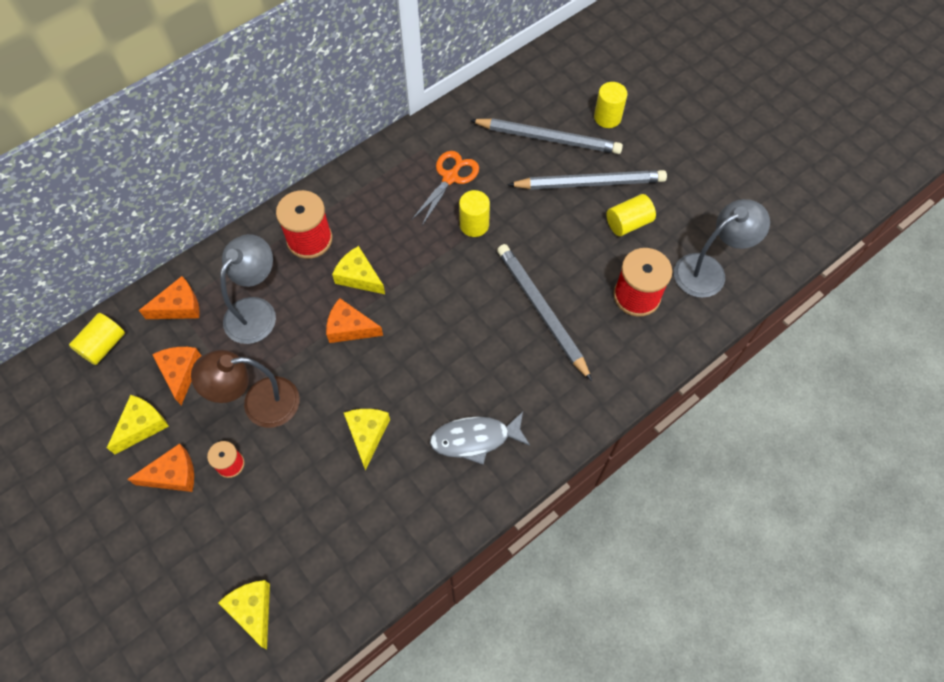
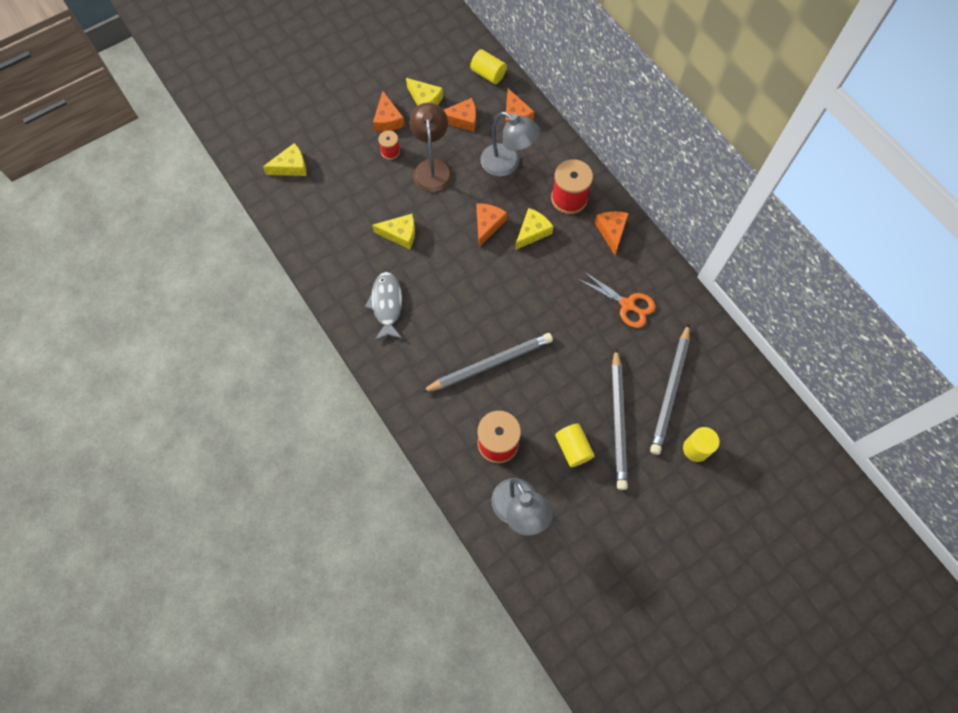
camera: 95 degrees right, 5 degrees up
(355, 194) = (611, 231): none -> orange cheese
(474, 225) = (577, 320): yellow cylinder -> none

